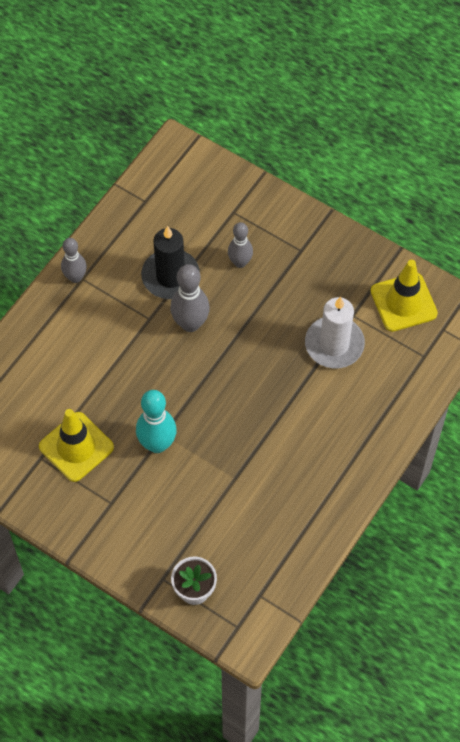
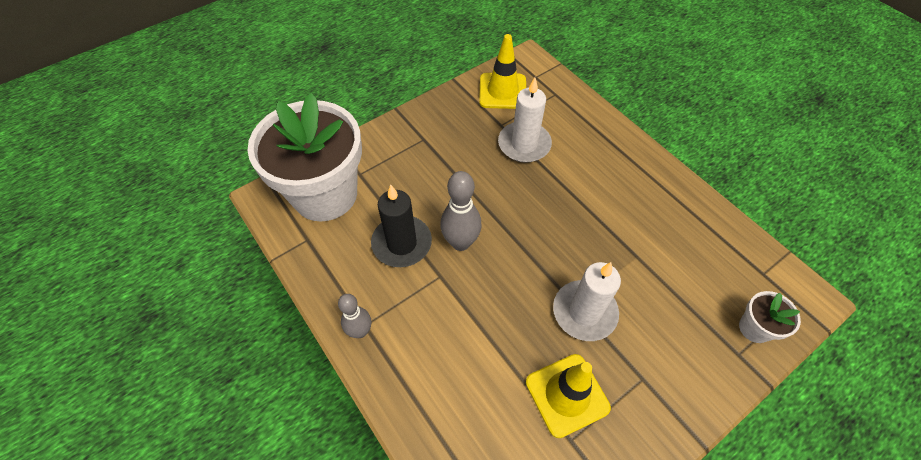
camera: 70 degrees left, 5 degrees down
(157, 444) = (584, 312): turquoise bowling pin -> white candle
(198, 194) = (325, 194): none -> white flower pot
(240, 262) = (414, 184): grey bowling pin -> none

